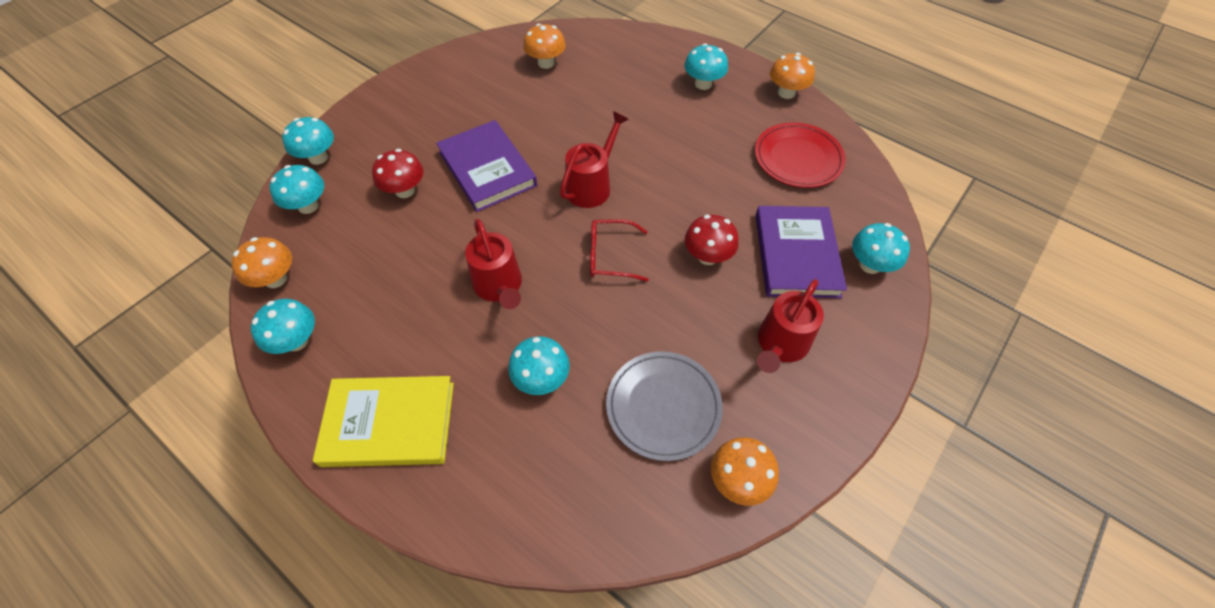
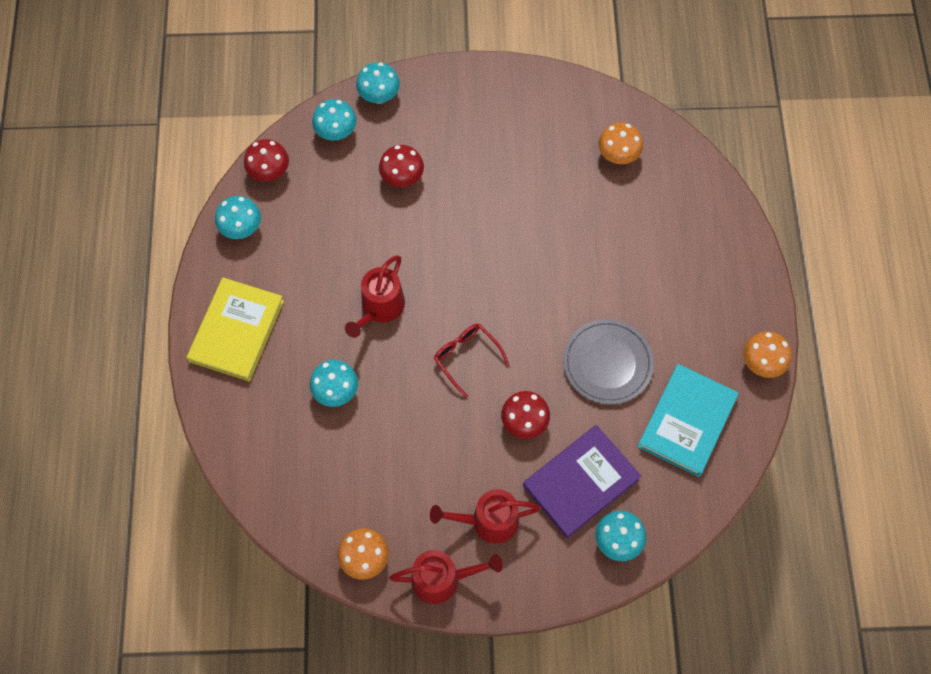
camera: 50 degrees right, 10 degrees up
(276, 279) = (269, 172): orange mushroom -> red mushroom
(389, 423) = (237, 331): yellow book -> yellow book turned 60 degrees clockwise
(487, 169) = (470, 212): purple book -> none
(592, 185) = (519, 294): red watering can -> red watering can (442, 579)
(663, 407) = (378, 479): grey plate -> grey plate (607, 363)
(703, 84) = (709, 291): turquoise mushroom -> none
(798, 158) = (687, 421): red plate -> turquoise book

